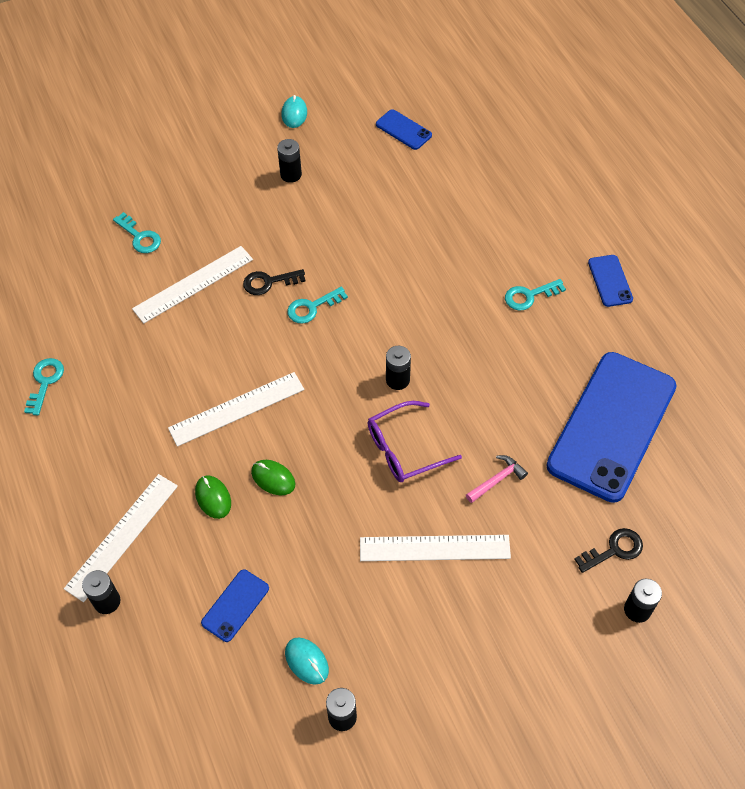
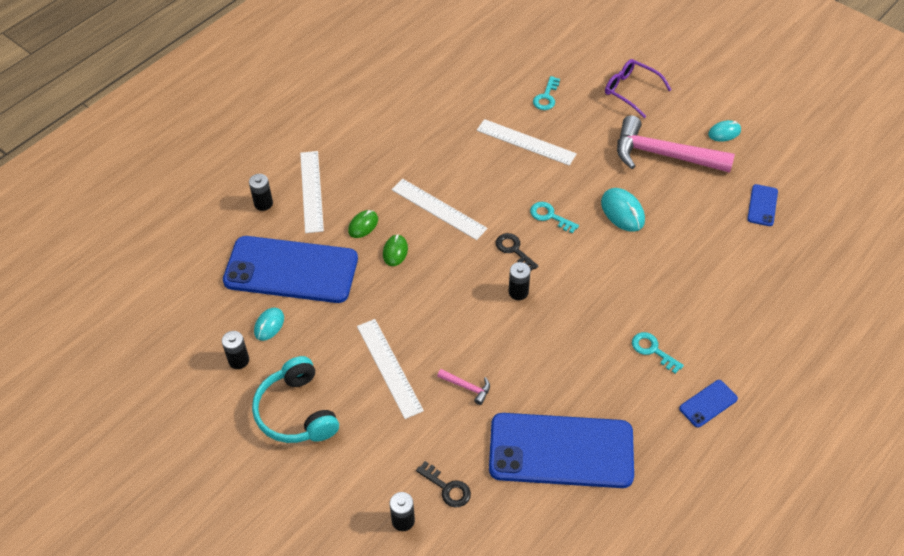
camera: 65 degrees right, 5 degrees down
(45, 382) = (401, 103): turquoise key -> none
(122, 536) = (311, 191): white ruler -> white ruler turned 75 degrees clockwise
(235, 605) = (291, 270): blue phone -> blue phone, size x2.43
(269, 282) = (555, 182): black key -> black key (514, 250)
(291, 175) = (663, 155): black battery -> pink hammer
(344, 242) = (622, 212): none -> turquoise mouse
(405, 449) = (461, 319): purple glasses -> purple glasses (631, 91)
(449, 673) = (296, 412): none -> turquoise headphones

